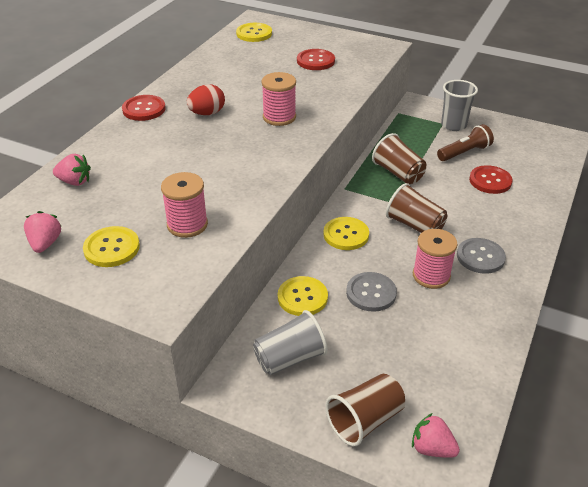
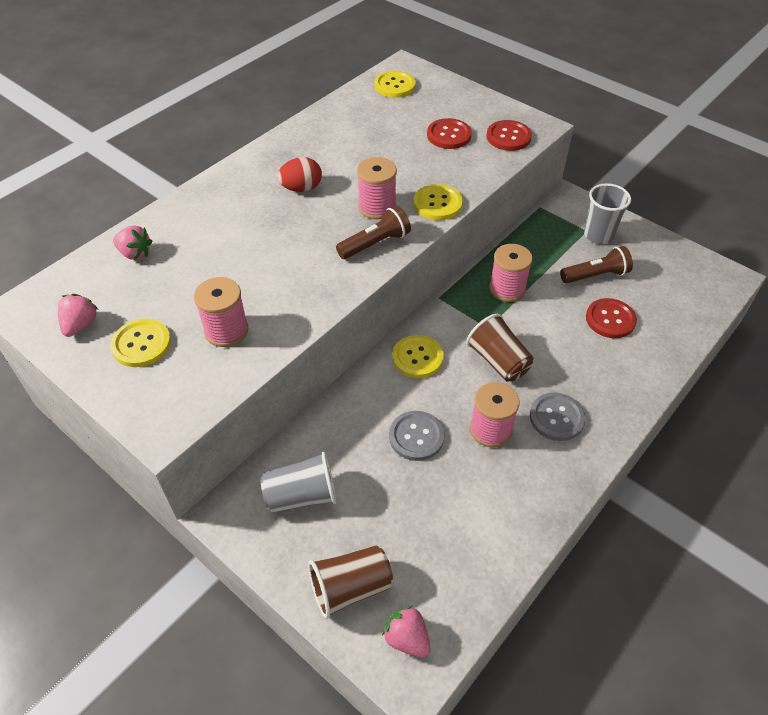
camera: 15 degrees right, 10 degrees up
(144, 109) = (237, 171): red button -> red button (508, 137)
(290, 142) = (375, 243): none -> brown flashlight
(302, 297) = (342, 426): yellow button -> yellow button (437, 204)
(398, 173) = (507, 289): brown cup -> pink spool

